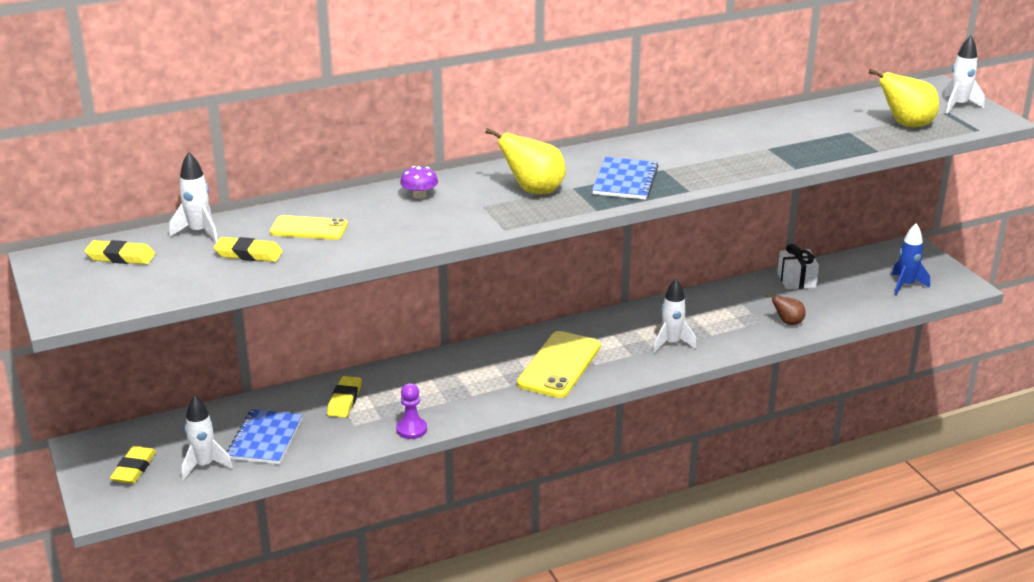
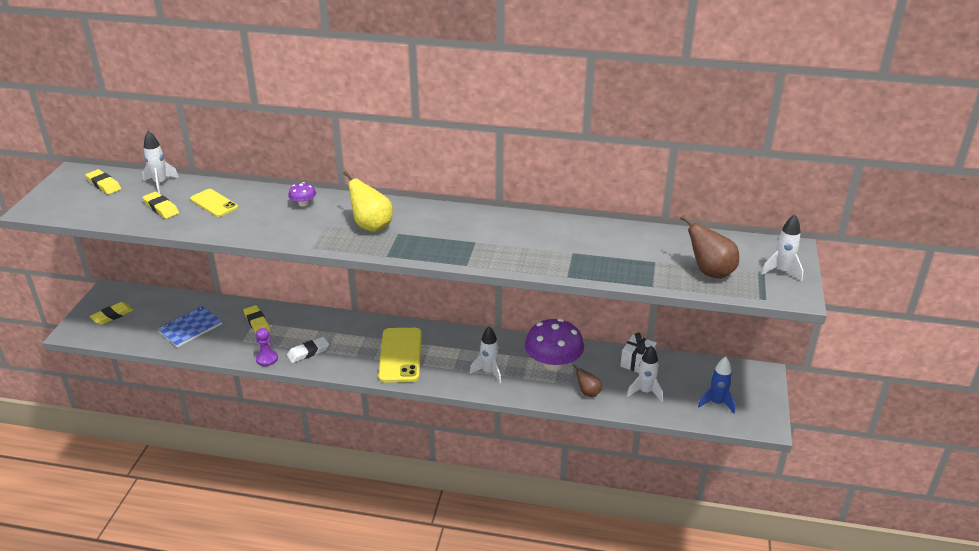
camera: 35 degrees right, 5 degrees up
(204, 465) = (144, 330): white rocket -> white rocket (645, 392)
(344, 400) = (257, 322): yellow eraser -> yellow eraser turned 75 degrees counterclockwise
(451, 403) = (308, 352): none -> white eraser
(559, 365) = (400, 355): yellow phone -> yellow phone turned 60 degrees counterclockwise
(625, 181) = (437, 241): blue notebook -> none
(722, 311) = (553, 363): none -> purple mushroom
(906, 124) = (710, 272): yellow pear -> brown pear

